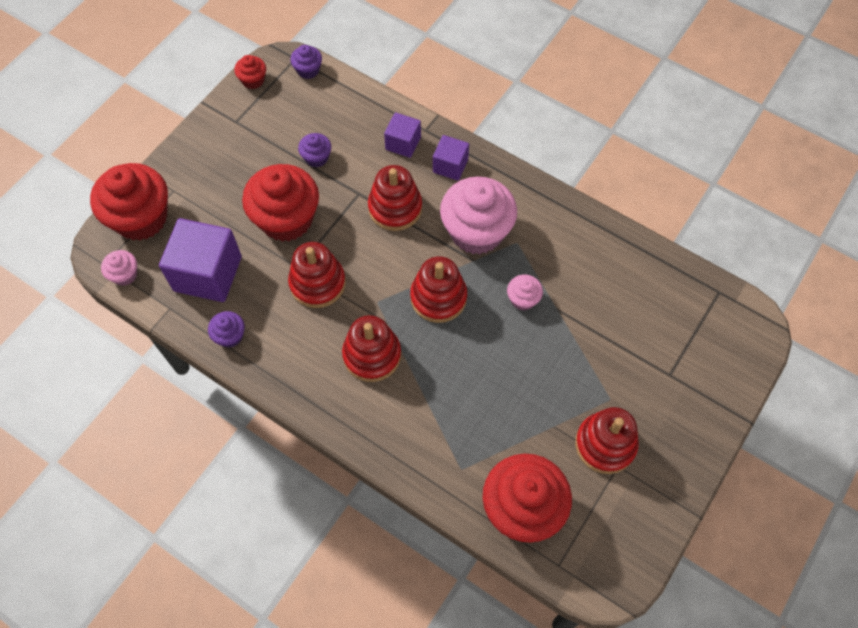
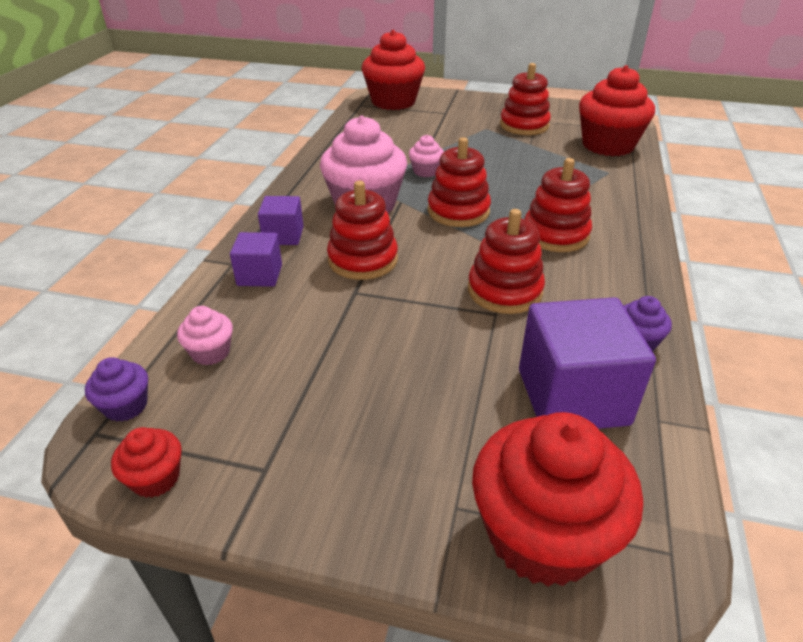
camera: 110 degrees left, 25 degrees down
(125, 275) = (661, 507): pink cupcake -> pink cupcake (211, 352)
(286, 219) = (431, 344): red cupcake -> red cupcake (393, 102)
(316, 158) = (311, 345): purple cupcake -> none

